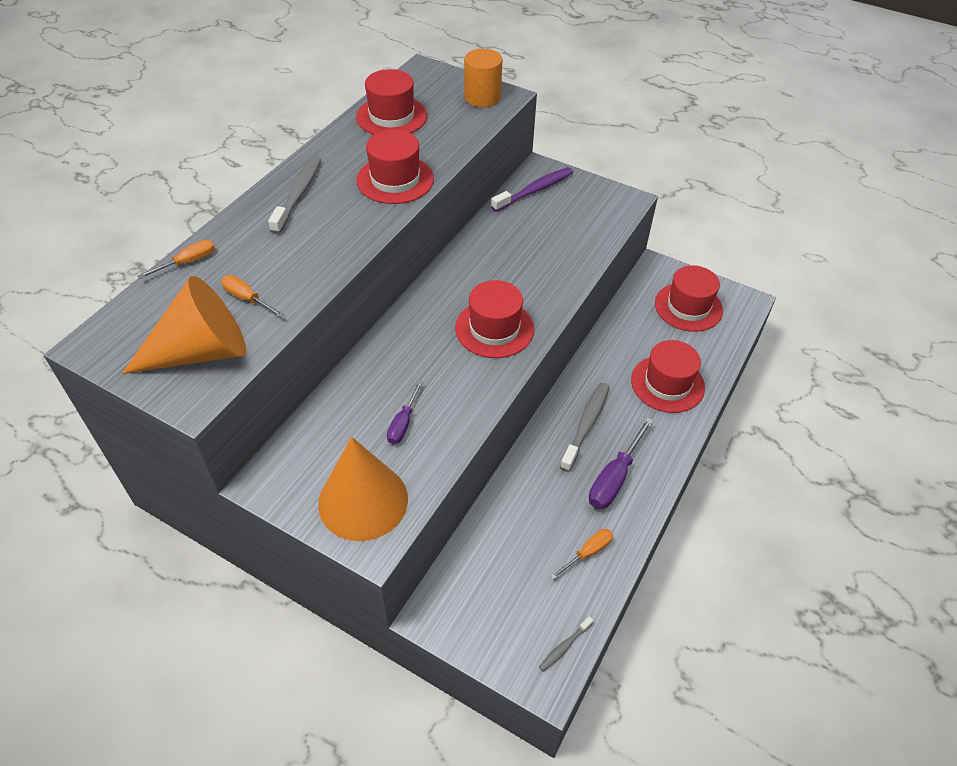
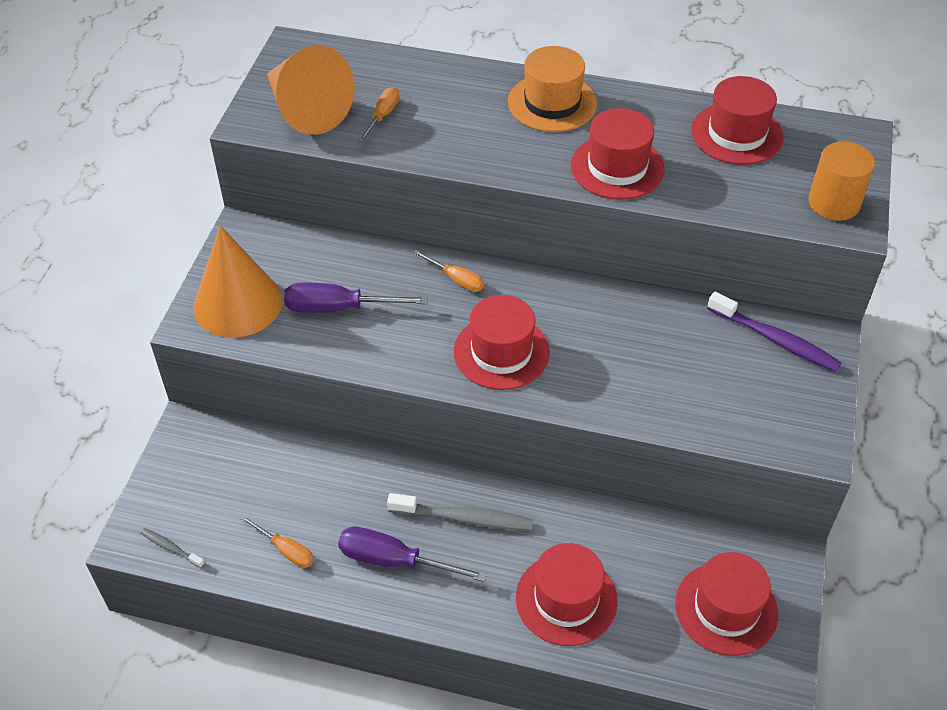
camera: 75 degrees right, 0 degrees up
(188, 262) = (416, 64): orange screwdriver -> orange screwdriver (456, 279)
(298, 194) = (552, 103): grey toothbrush -> orange hat
(403, 423) = (338, 308): purple screwdriver -> purple screwdriver, size x1.66

